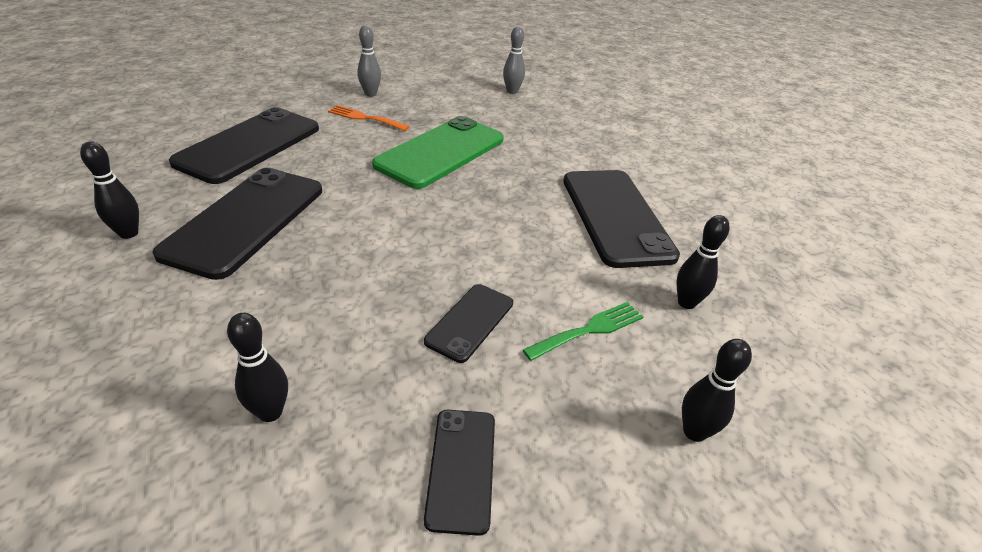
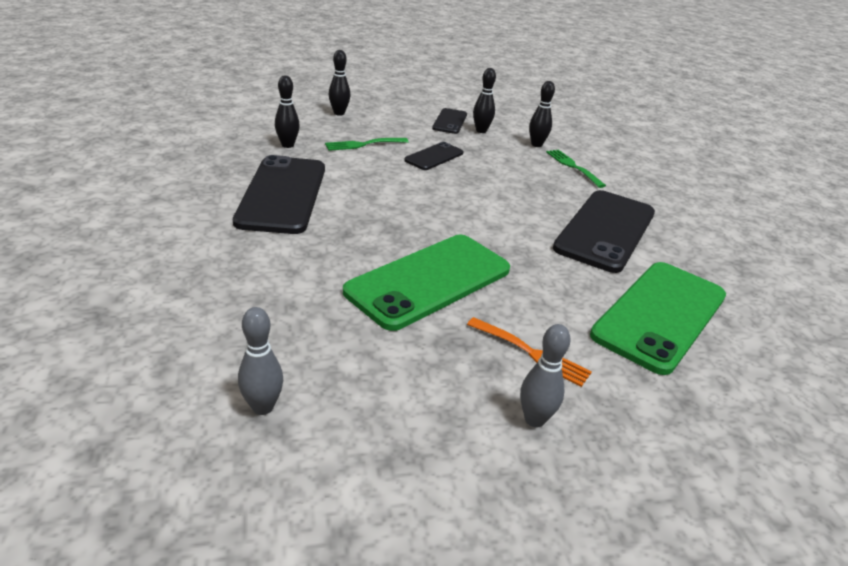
camera: 170 degrees left, 5 degrees down
(128, 233) = (687, 231): black bowling pin -> black bowling pin (481, 131)
(223, 347) = (573, 166): none -> green fork
(249, 145) = (660, 315): black phone -> green phone

